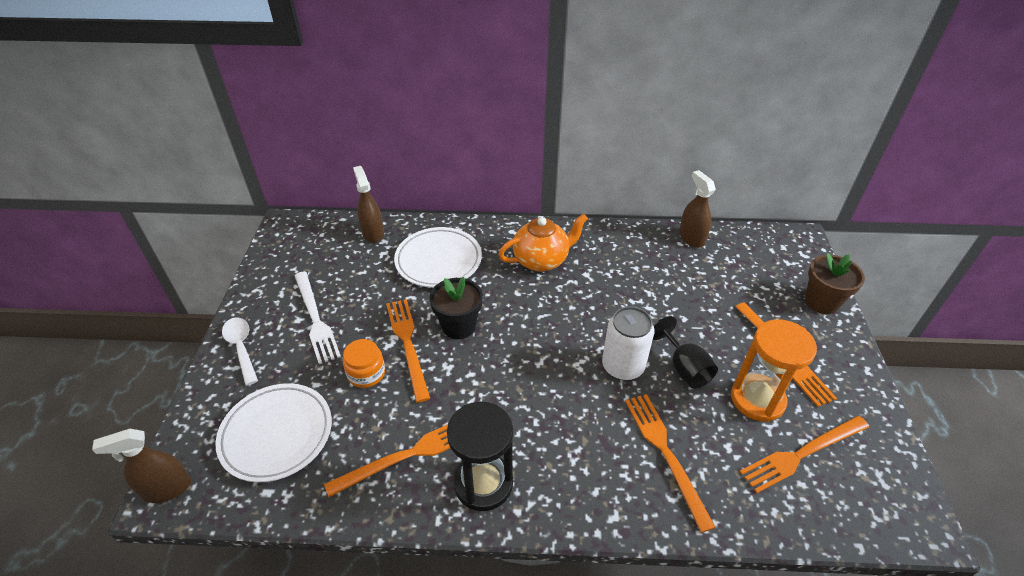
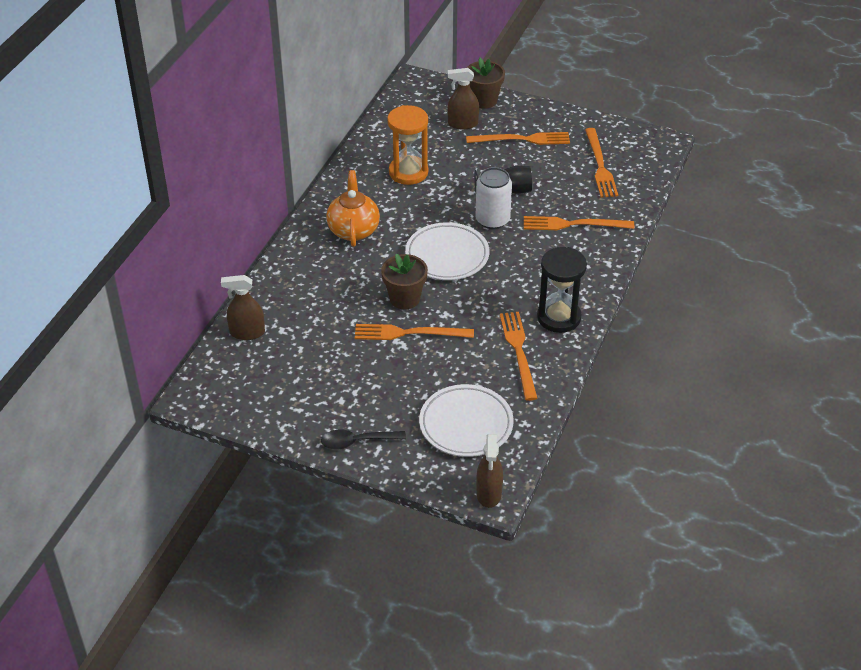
camera: 70 degrees left, 0 degrees up
(241, 348) = (357, 442): white spoon -> black spoon
(315, 319) = (346, 388): white fork -> none
(366, 373) = (428, 363): orange jar -> none
(438, 261) = (315, 294): white plate -> white plate (447, 255)
(458, 326) = (404, 298): black flower pot -> brown flower pot
(691, 238) = (378, 136): brown spray bottle -> brown spray bottle (462, 124)
(757, 399) = (551, 167): orange hourglass -> orange hourglass (408, 172)

